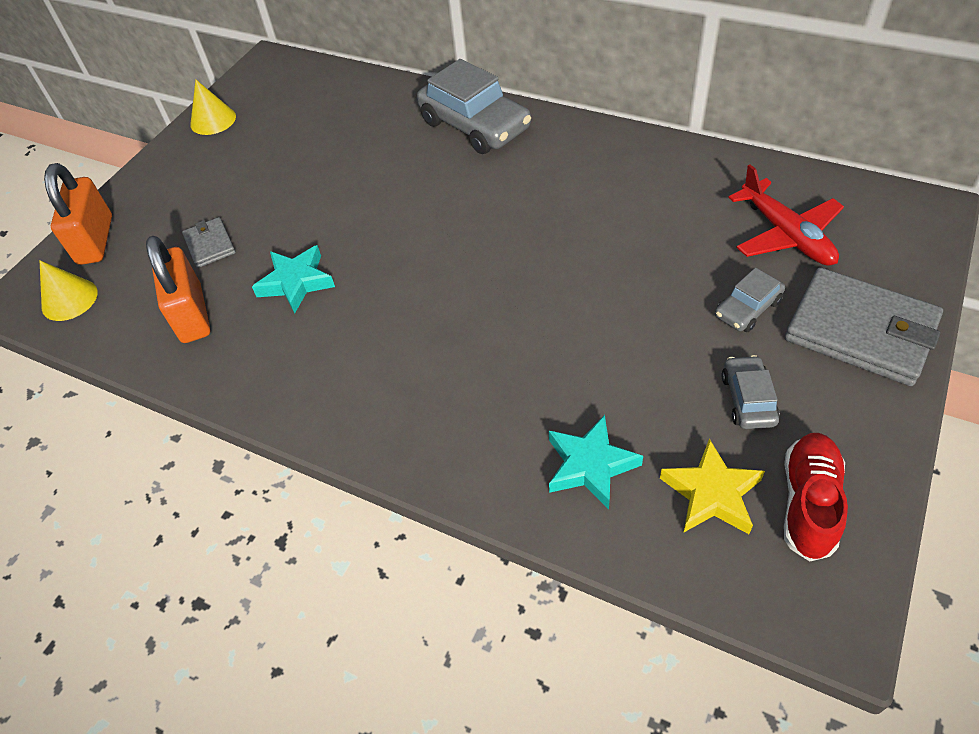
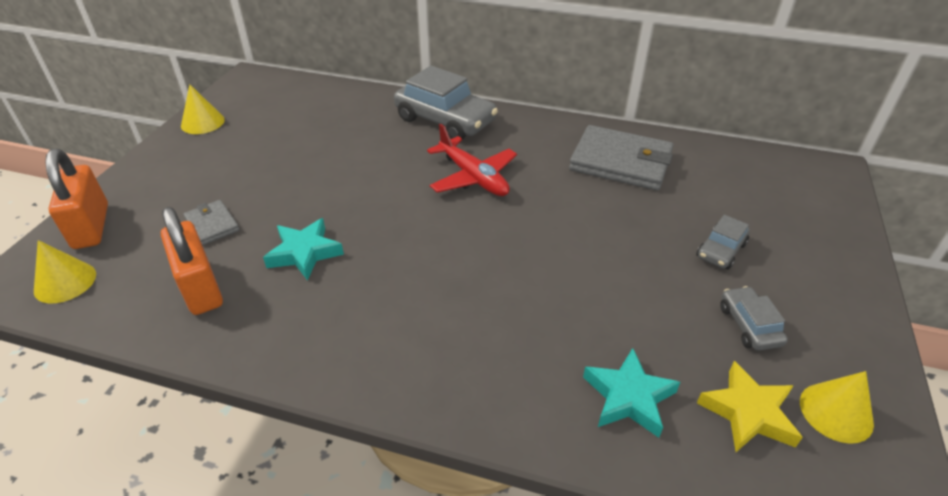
camera: 15 degrees left, 10 degrees down
(786, 235) = (730, 192): red plane -> red plane (473, 177)
(808, 503) = (836, 412): red shoe -> yellow cone
(860, 331) = (819, 262): grey wallet -> grey wallet (621, 162)

